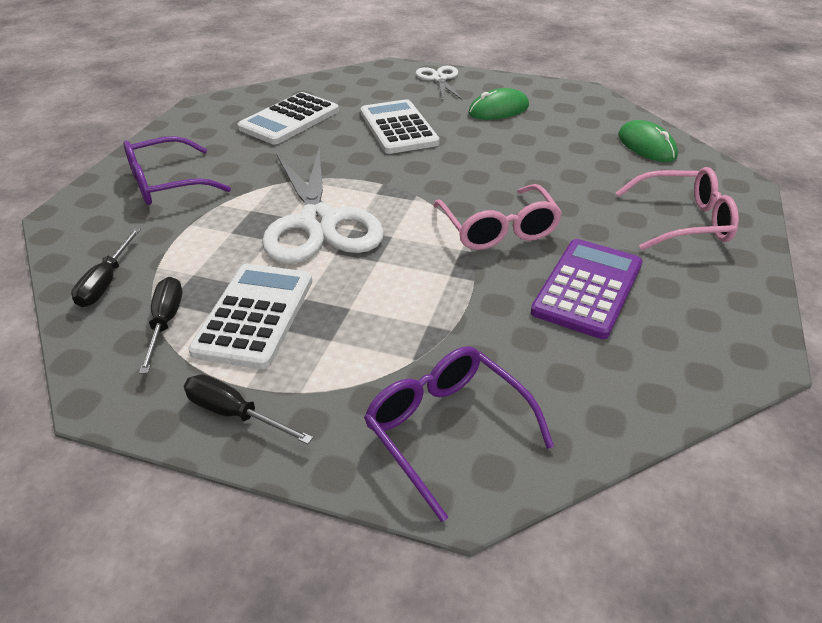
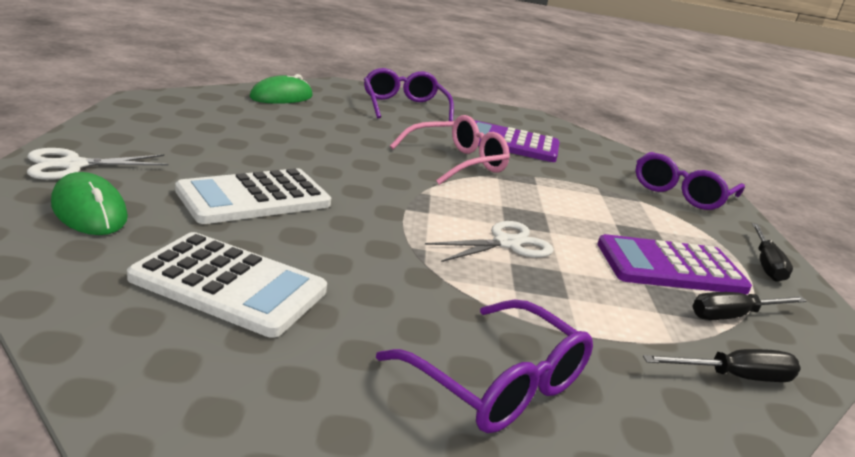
camera: 110 degrees left, 15 degrees down
(254, 315) = (670, 267): white calculator -> purple calculator
(318, 222) = (506, 243): white scissors -> white scissors, size x0.52
(498, 110) = (196, 141): green mouse -> green mouse (89, 210)
(683, 221) = (404, 106): pink glasses -> purple glasses

